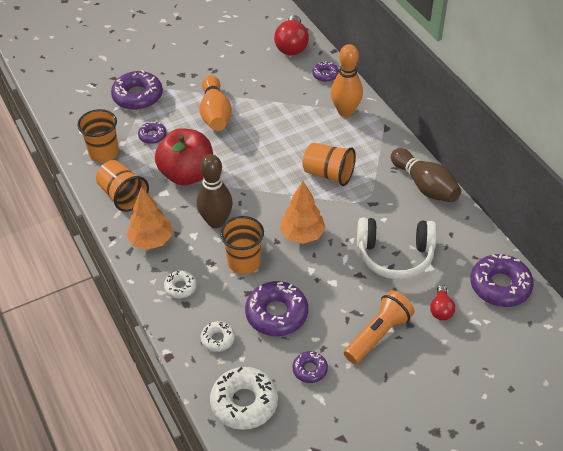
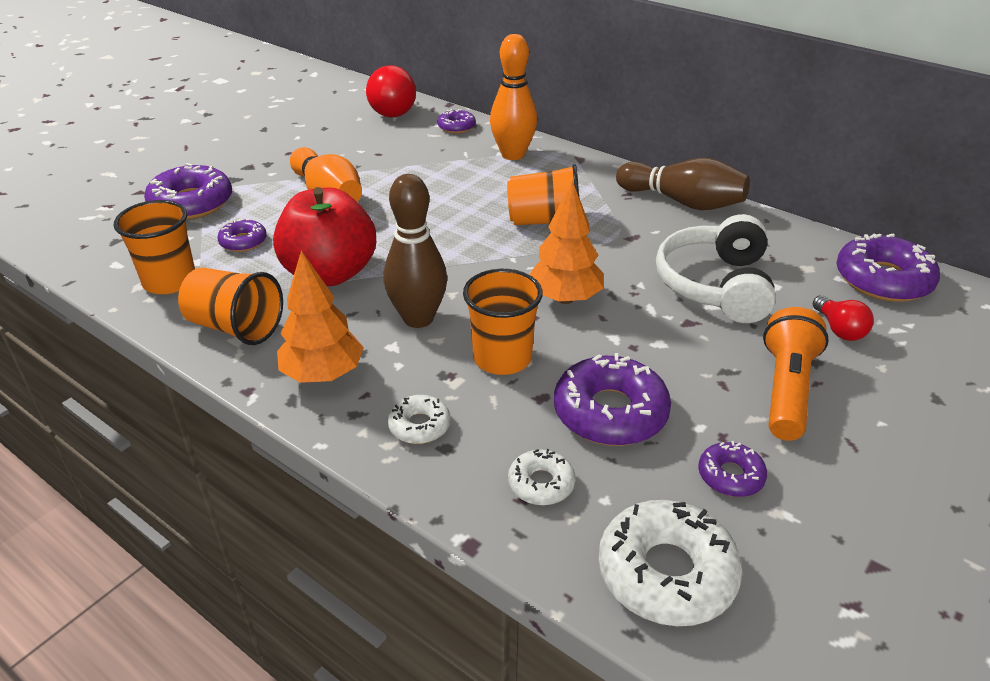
camera: 25 degrees left, 10 degrees down
(395, 255) = (716, 285): white headphones -> white headphones turned 120 degrees clockwise

